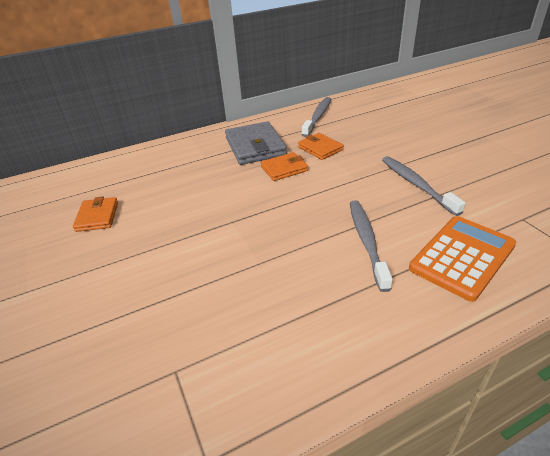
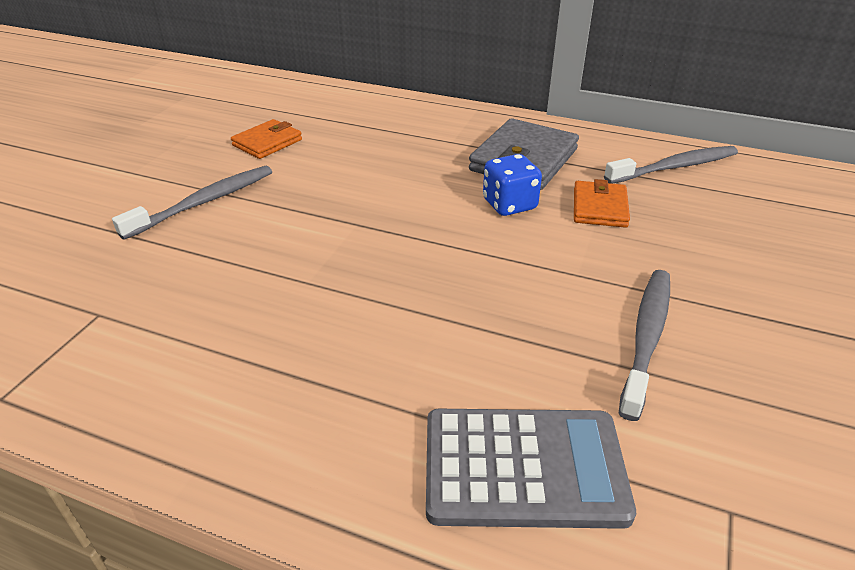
camera: 45 degrees right, 0 degrees up
(284, 169) = (509, 205): orange wallet -> blue dice
(367, 241) = (445, 350): grey toothbrush -> grey toothbrush (204, 202)
(462, 257) = (523, 468): orange calculator -> grey calculator

